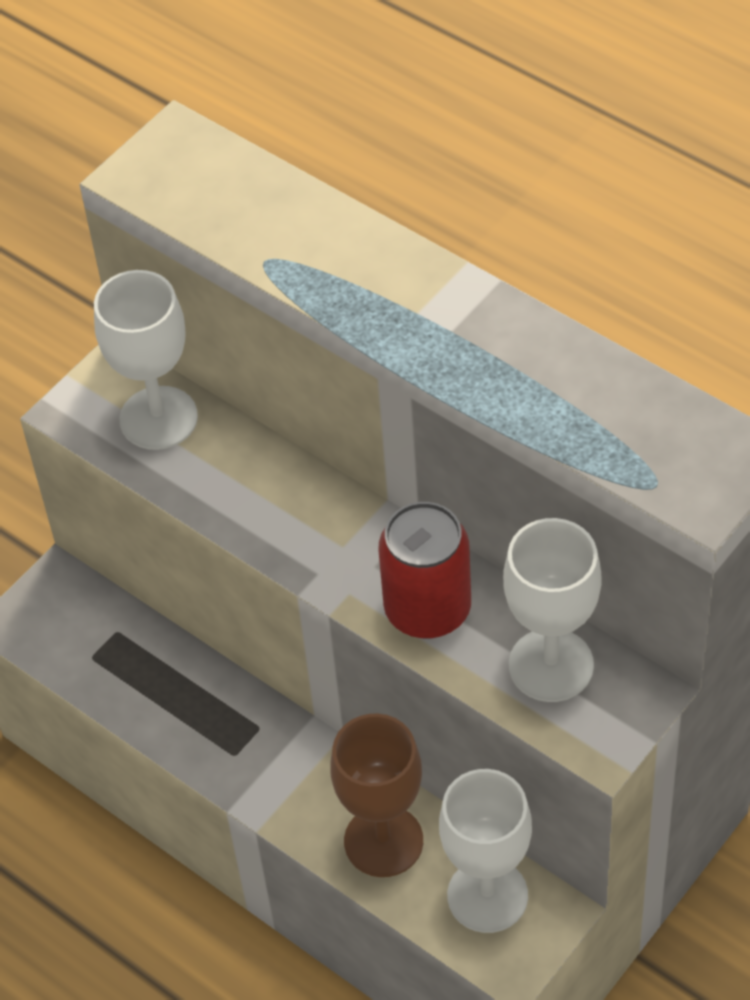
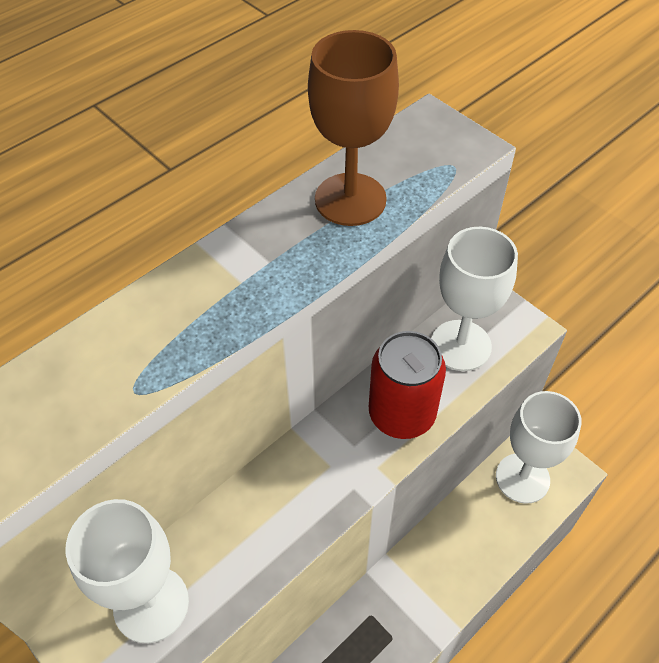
camera: 85 degrees left, 0 degrees up
(383, 841) = (477, 537): brown goblet -> brown goblet (350, 199)

